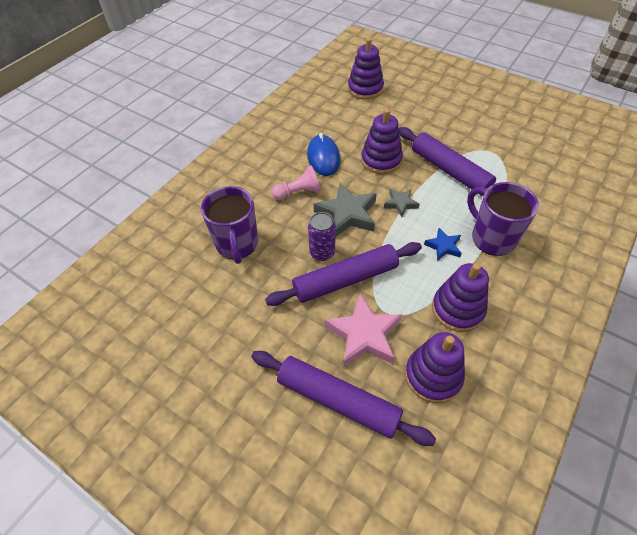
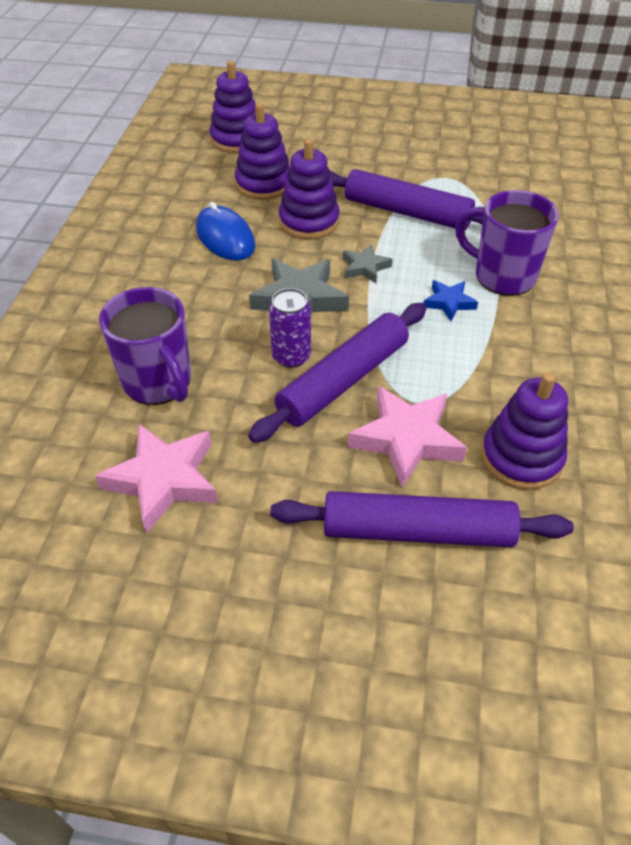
camera: 25 degrees left, 5 degrees down
(209, 308) = (163, 480): none -> pink star
(298, 192) = (213, 291): pink pawn -> none
(457, 309) = (507, 370): purple stacking toy -> purple stacking toy (264, 184)

